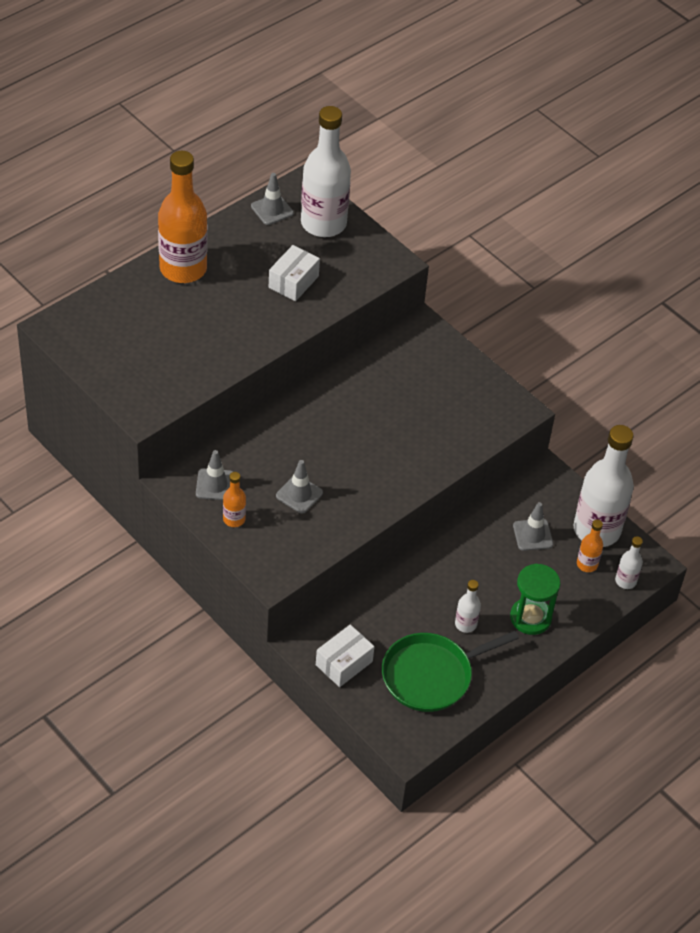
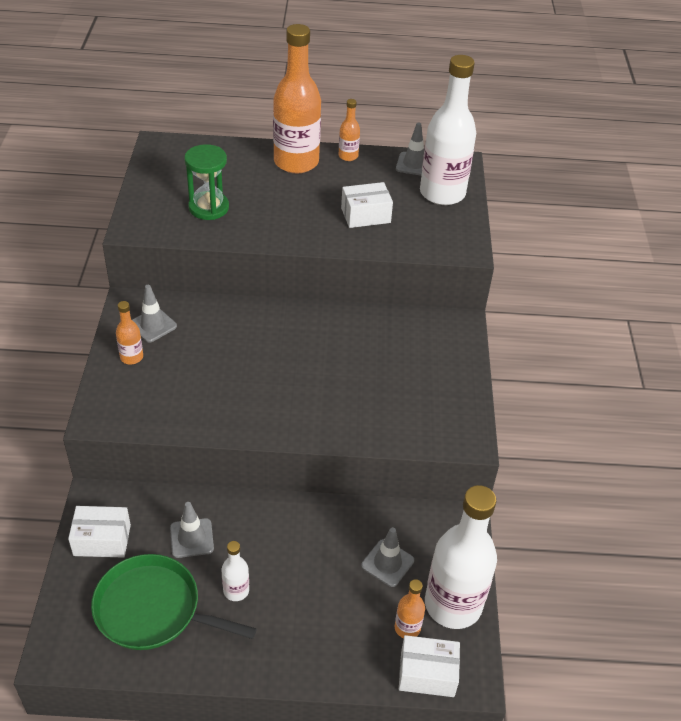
camera: 45 degrees right, 5 degrees down
(214, 235) = (348, 156): none -> orange bottle
(299, 494) = (202, 374): grey traffic cone -> grey traffic cone (192, 538)
(530, 617) = (298, 632): green hourglass -> green hourglass (208, 208)
(625, 581) = (427, 674): white bottle -> white box

